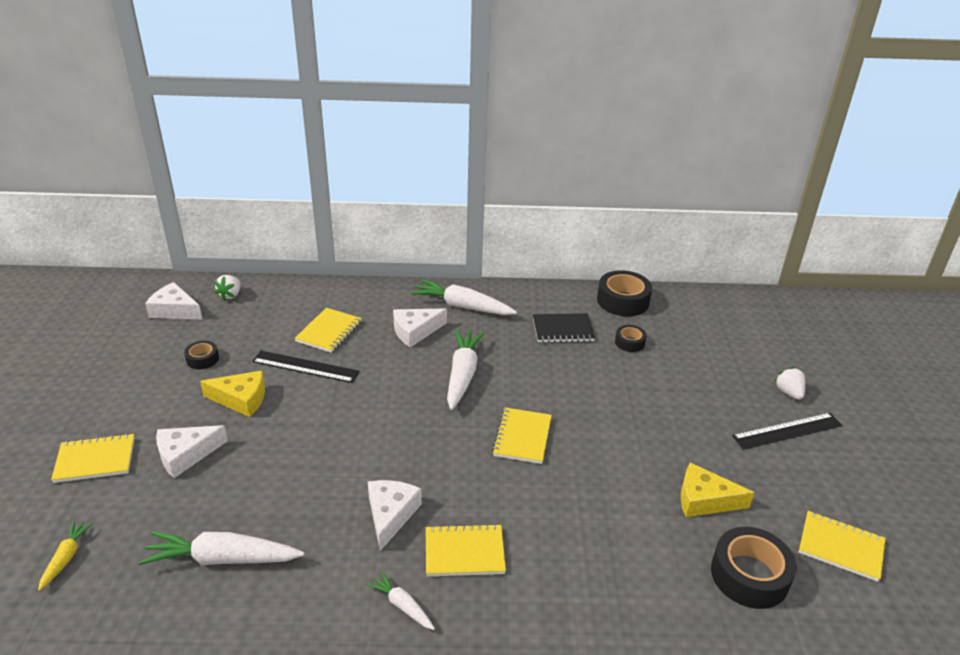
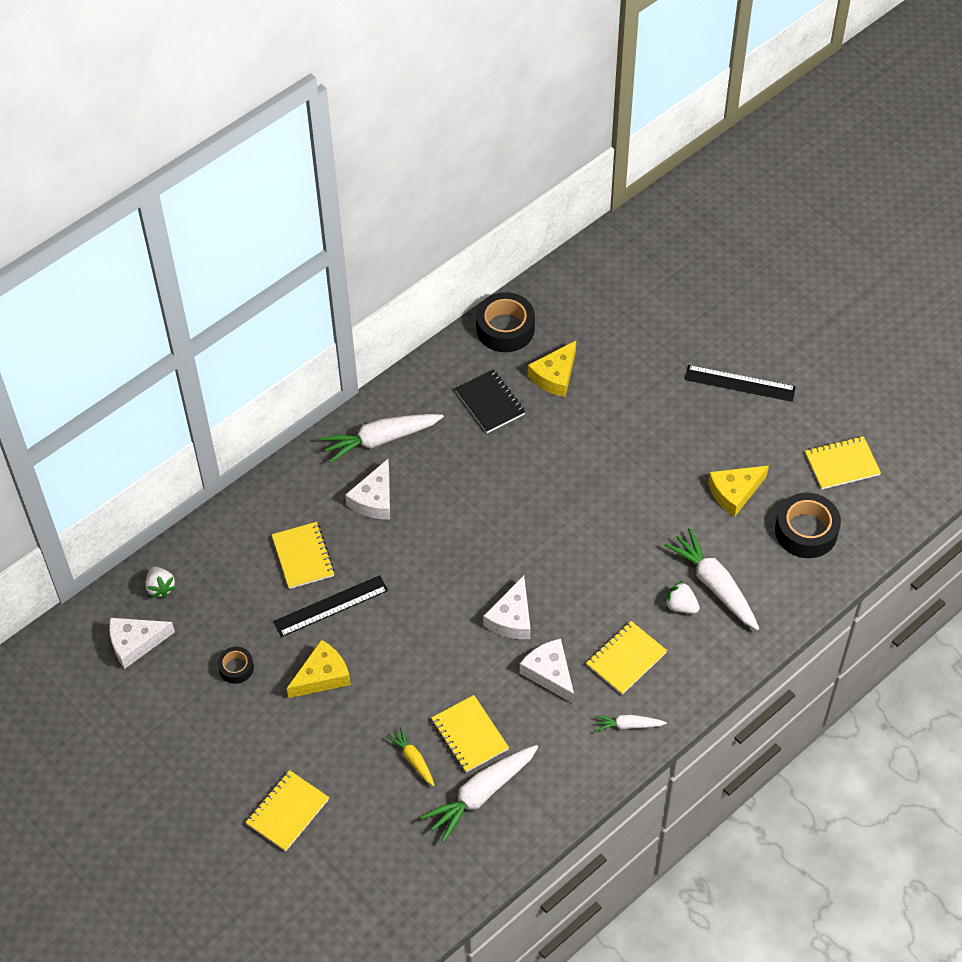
camera: 40 degrees left, 20 degrees up
(66, 557) = (378, 882): yellow carrot -> yellow carrot (413, 759)
(186, 455) = (348, 752): white cheese -> white cheese (512, 618)
(462, 374) = (462, 514): white carrot -> white carrot (714, 585)
(522, 437) = (568, 537): yellow notebook -> yellow notebook (469, 735)
(562, 330) = (490, 403): black notebook -> black notebook turned 75 degrees counterclockwise
(629, 342) = (555, 376): black tape -> yellow cheese
(787, 431) = (739, 383): black ruler -> black ruler turned 75 degrees clockwise
(788, 392) = (712, 341): white strawberry -> white strawberry (681, 606)

